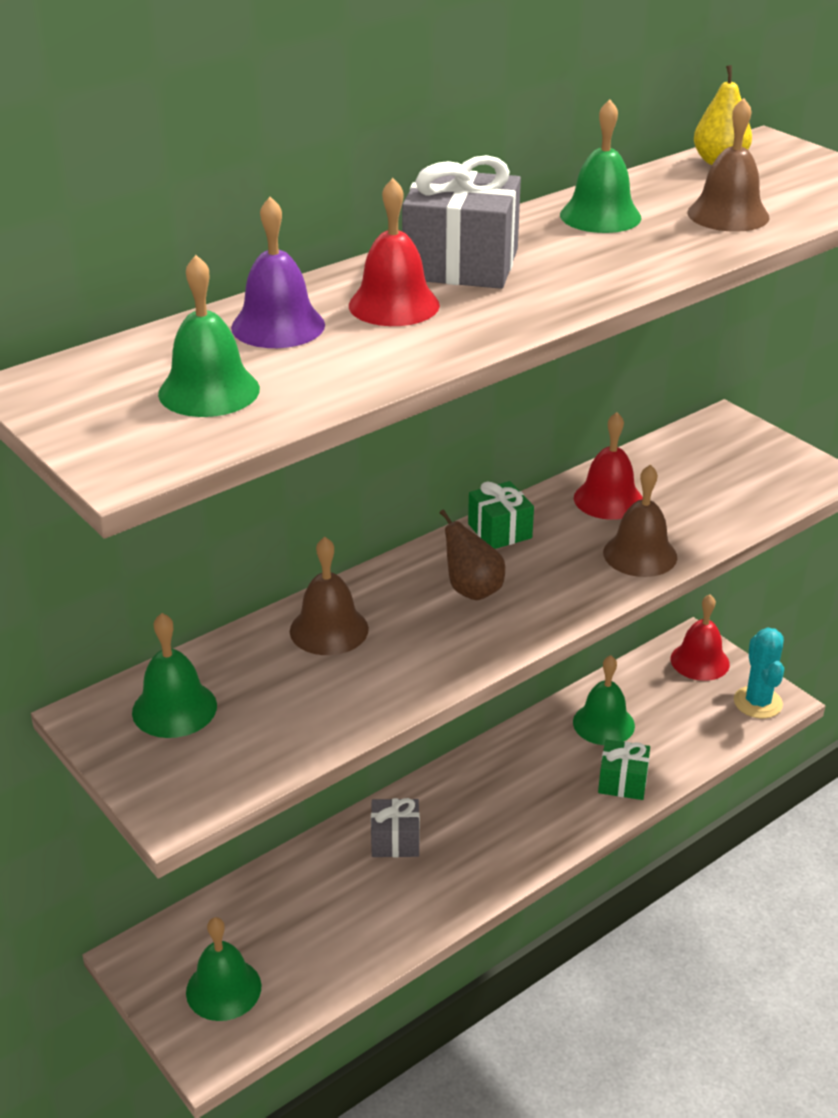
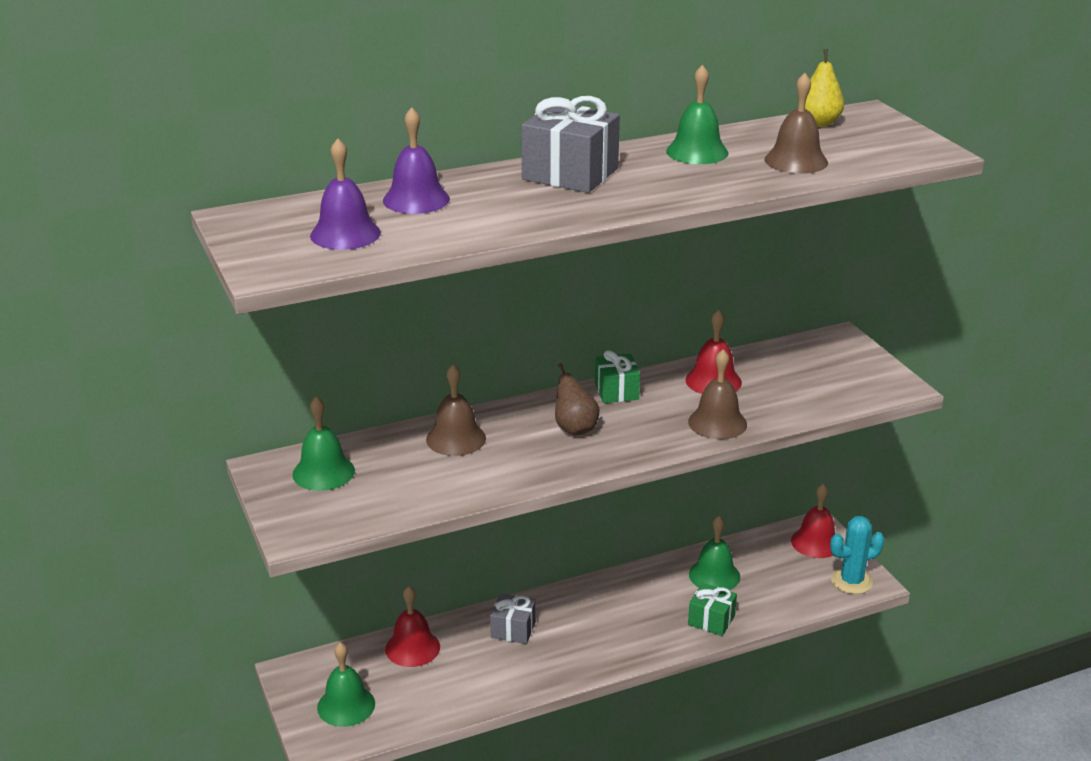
camera: 15 degrees right, 5 degrees down
(209, 391) = (345, 234): green bell -> purple bell
(394, 305) = (504, 195): red bell -> red bell (412, 648)
(757, 702) = (851, 581): turquoise cactus -> turquoise cactus turned 60 degrees clockwise

